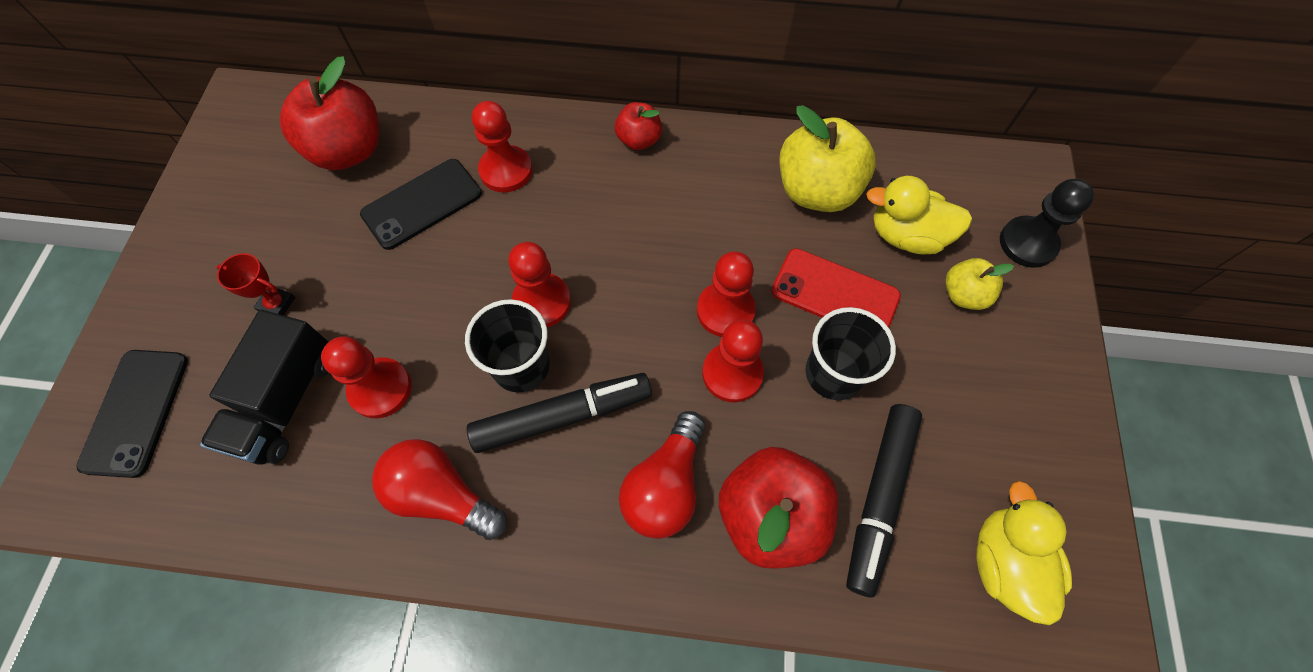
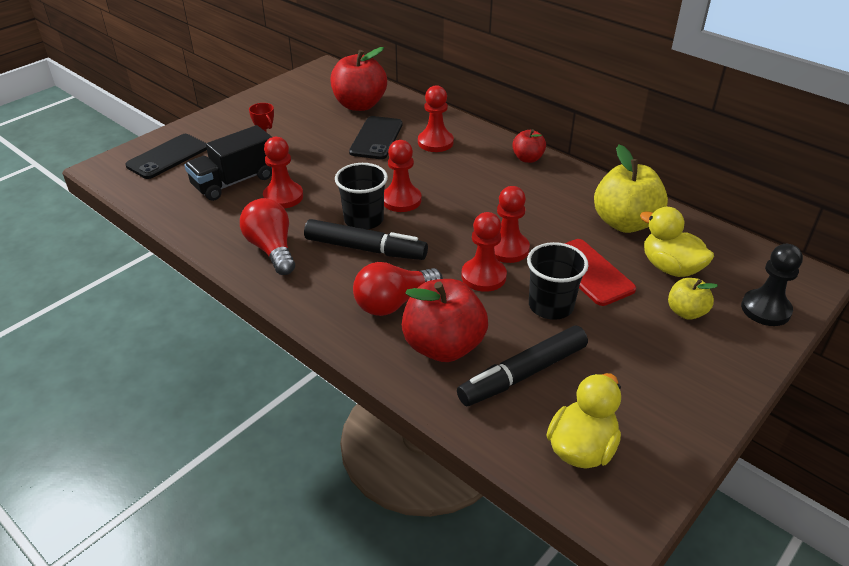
camera: 35 degrees right, 25 degrees down
(422, 204) = (376, 138): black phone -> black phone turned 75 degrees counterclockwise

